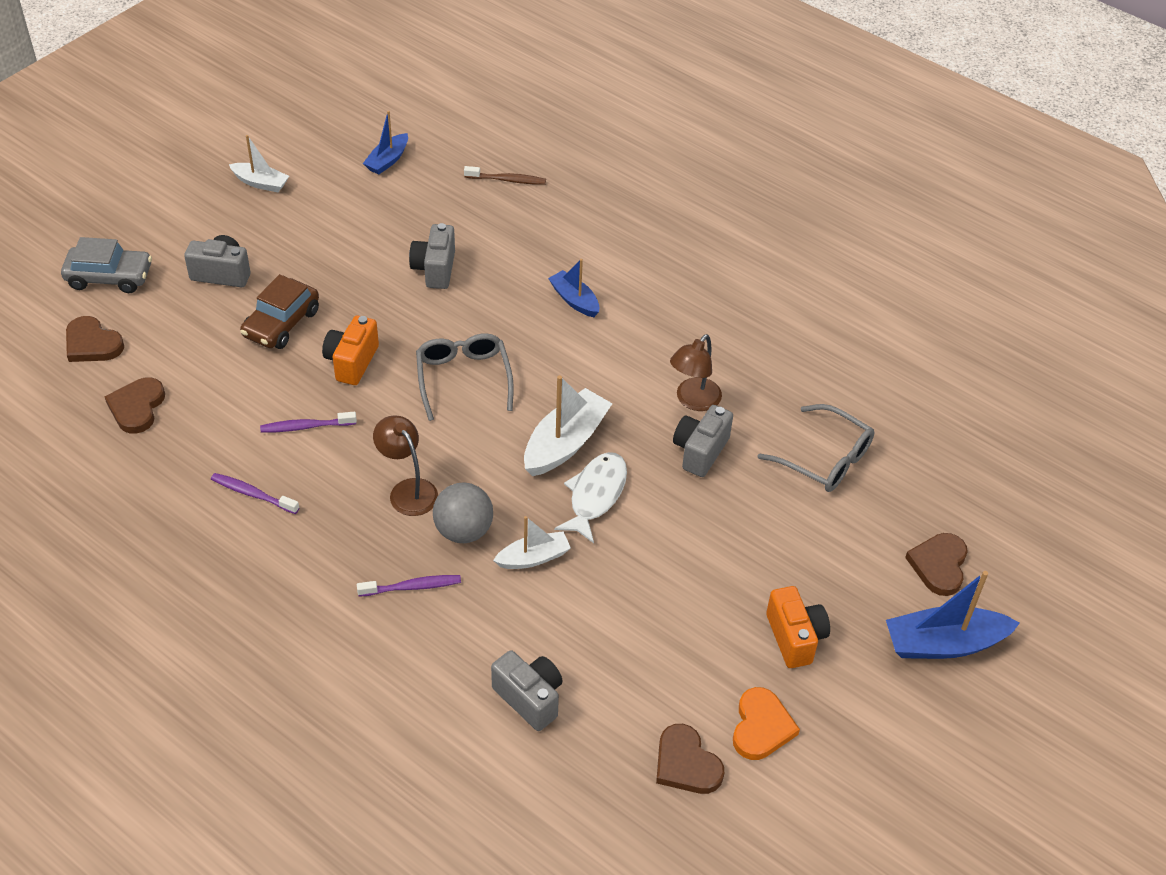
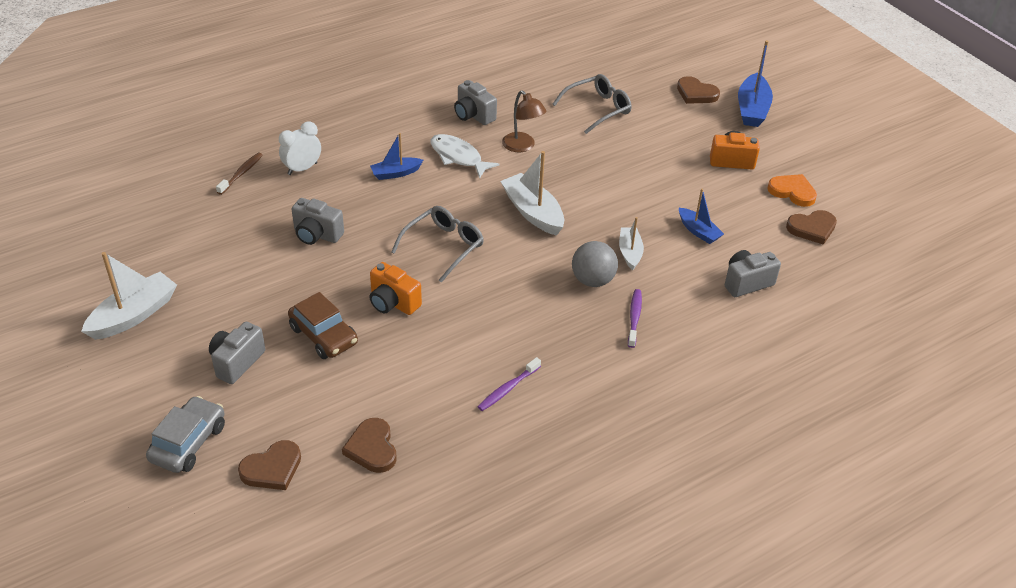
camera: 70 degrees left, 5 degrees down
(137, 407) = (372, 448): brown heart -> brown heart turned 45 degrees clockwise
(260, 183) = (134, 315): white boat -> white boat, size x1.65
(306, 426) = (450, 343): purple toothbrush -> none
(387, 160) = (166, 232): blue boat -> blue boat (698, 231)
(408, 490) = (542, 300): brown lamp -> none
(463, 378) = (444, 246): grey glasses -> grey glasses turned 120 degrees clockwise
(541, 223) = (302, 169): none -> white clock
(595, 495) = (586, 211): white fish -> white fish (458, 157)
(700, 451) = (568, 156): grey camera -> grey camera (473, 115)

